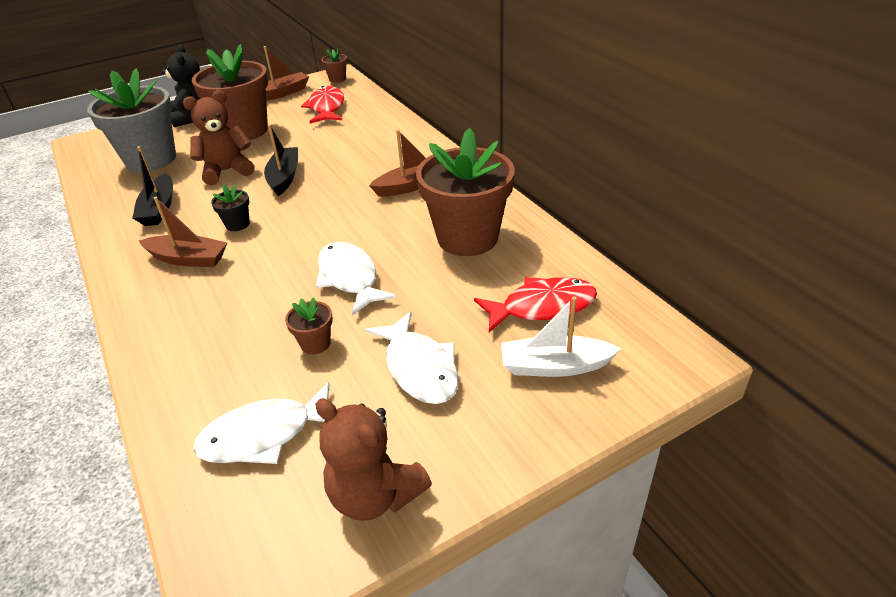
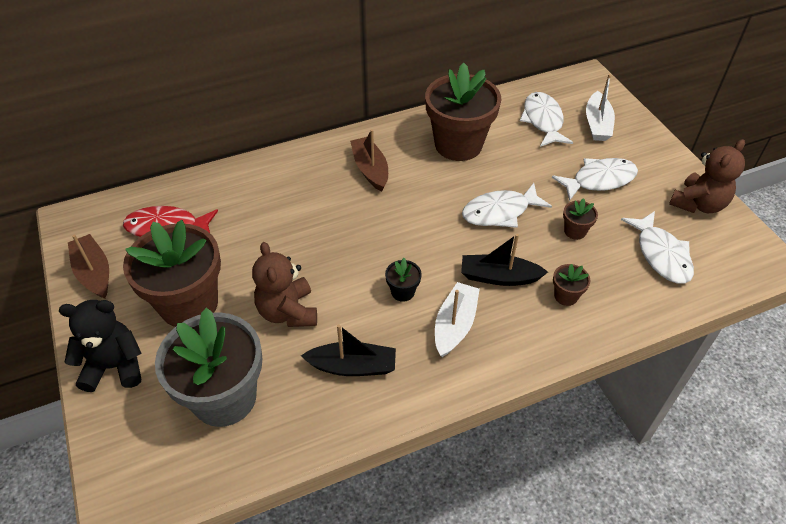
camera: 85 degrees left, 10 degrees up
(188, 259) = (455, 325): brown boat -> white boat
(284, 177) = (321, 260): black boat -> black boat (498, 277)
(337, 79) = (85, 218): brown flower pot -> brown flower pot (566, 296)
(542, 307) = (543, 120): red fish -> white fish

